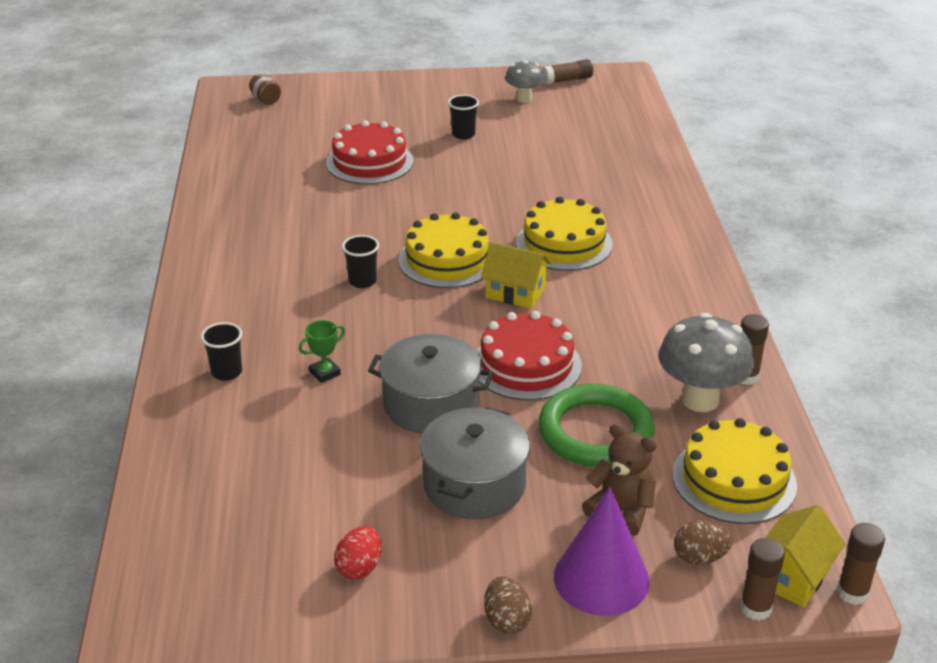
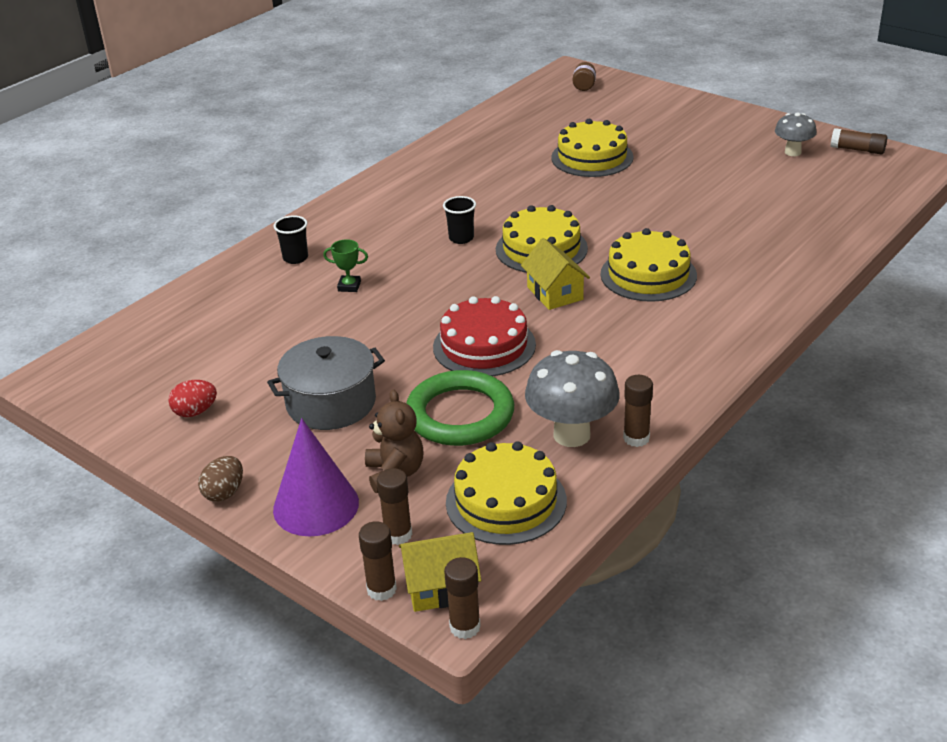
camera: 45 degrees right, 0 degrees up
(369, 162) = (592, 157): red cake -> yellow cake
(431, 404) = (382, 339): grey pot -> none
(463, 134) = (696, 163): black cup -> none
(700, 557) = (398, 534): brown egg -> brown glue stick

